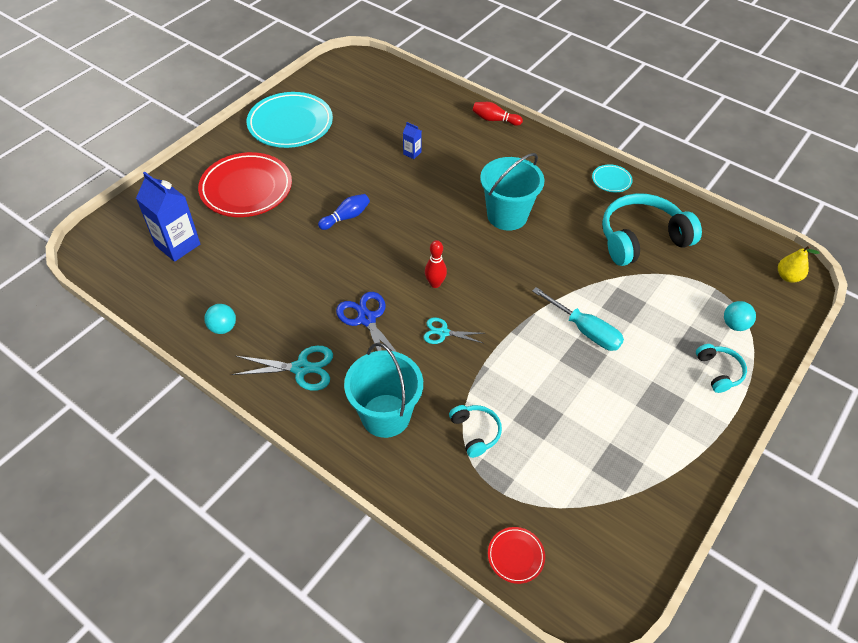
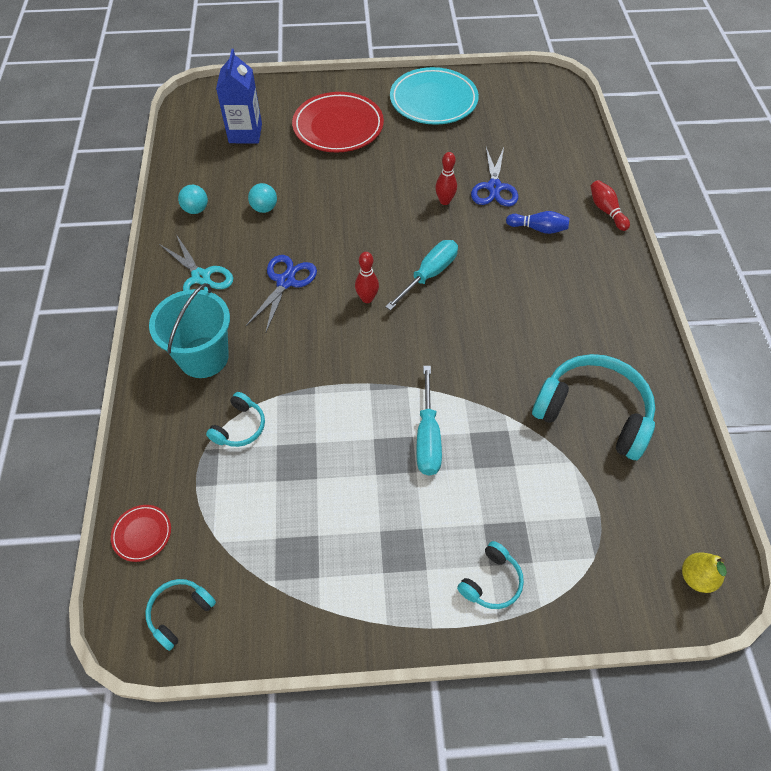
camera: 50 degrees right, 5 degrees up
(346, 217) = (375, 198): blue bowling pin -> blue bowling pin (538, 229)
(394, 184) = (444, 201): none -> red bowling pin
(412, 153) = (494, 187): blue carton -> blue scissors
(443, 333) = (321, 338): turquoise scissors -> none
(450, 237) = (429, 274): none -> turquoise screwdriver
(507, 215) = (499, 295): turquoise bucket -> none
(605, 569) = (180, 613): none -> turquoise headphones
(611, 180) = (641, 342): turquoise plate -> none
(734, 325) = (569, 562): turquoise ball -> turquoise ball (264, 208)

